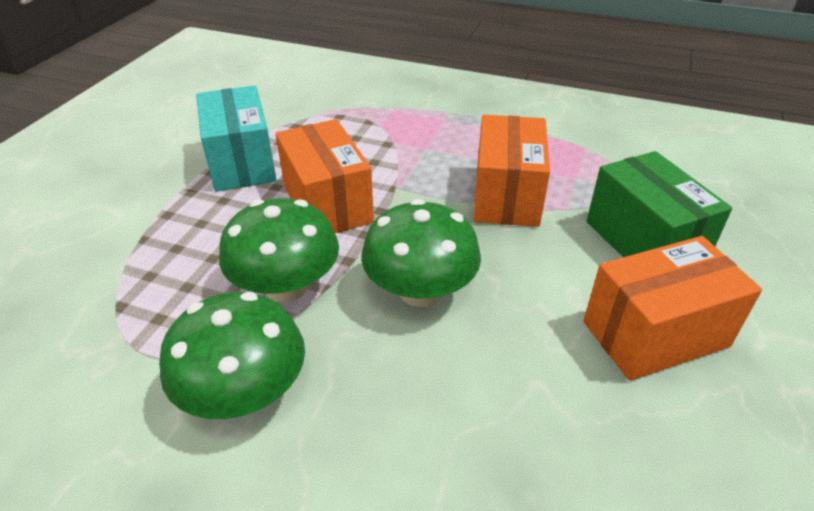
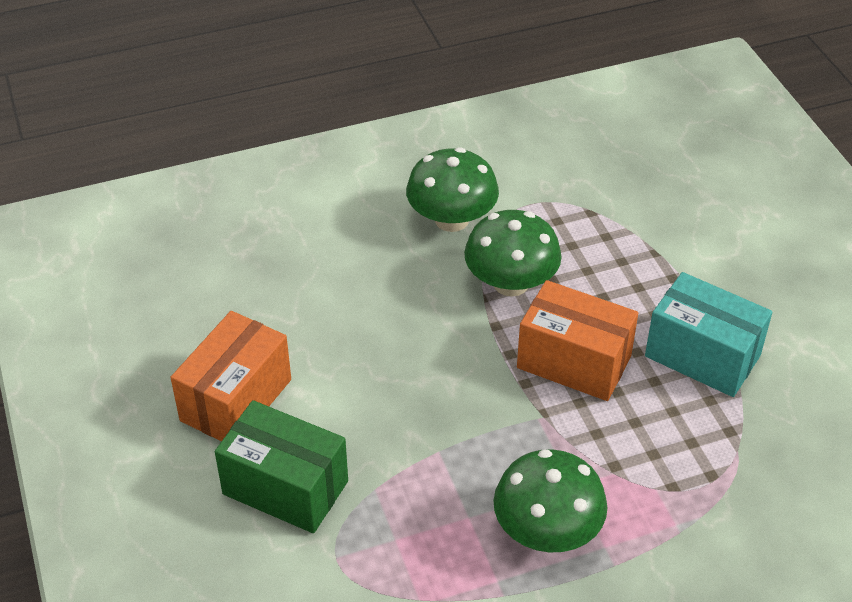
camera: 140 degrees right, 5 degrees up
(420, 291) = (420, 334): green mushroom -> green mushroom (547, 531)
(506, 195) = (440, 469): orange box -> none

